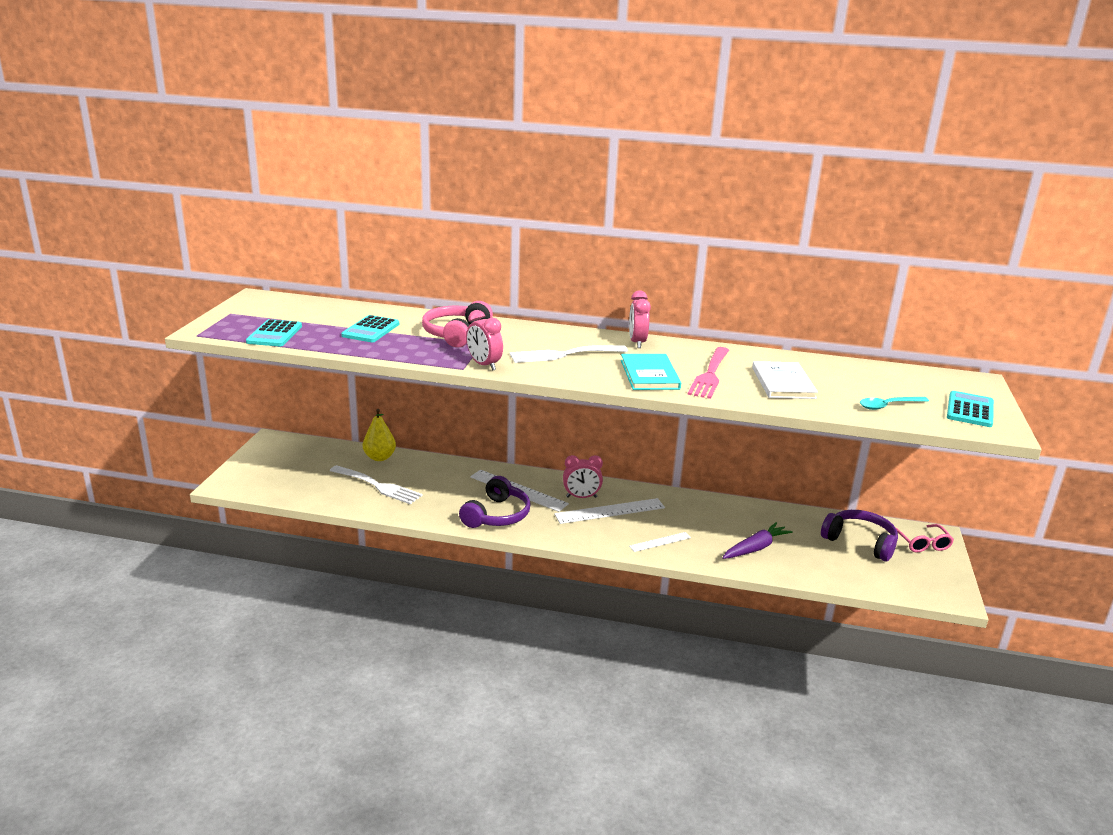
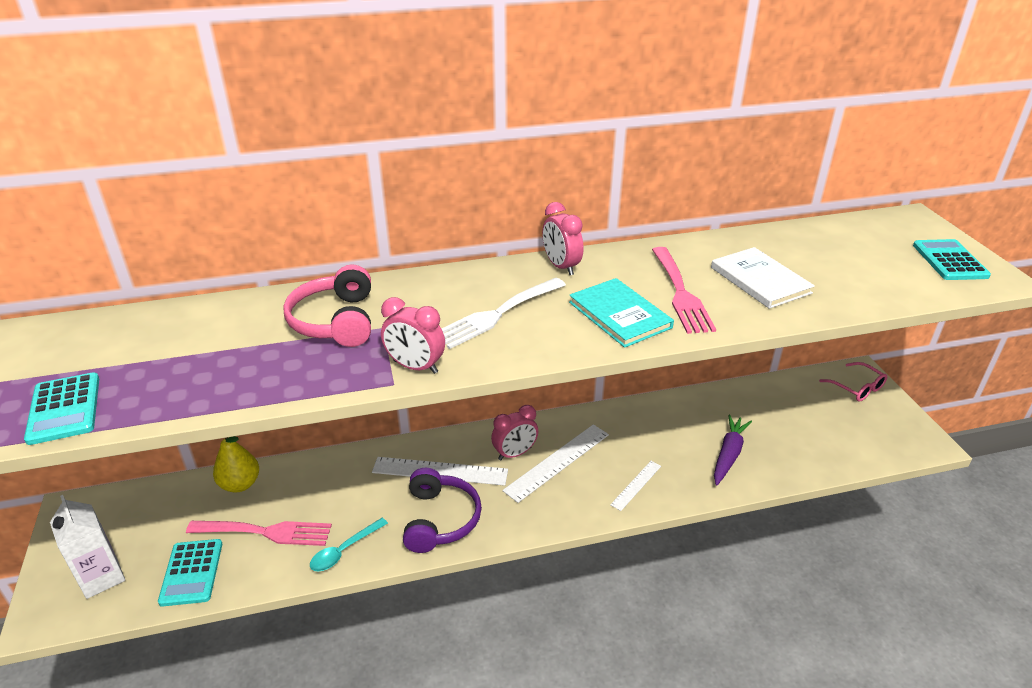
camera: 25 degrees left, 10 degrees up
(268, 477) = (101, 577): none -> white carton
(371, 330) = (211, 351): turquoise calculator -> turquoise calculator (192, 572)
(378, 486) = (266, 532): white fork -> pink fork
(860, 542) = (809, 407): purple headphones -> none
(888, 406) = (881, 280): turquoise spoon -> turquoise spoon (344, 550)

